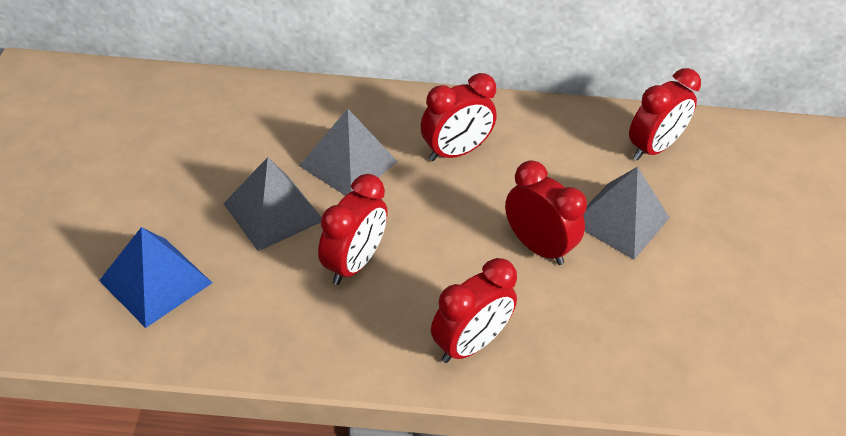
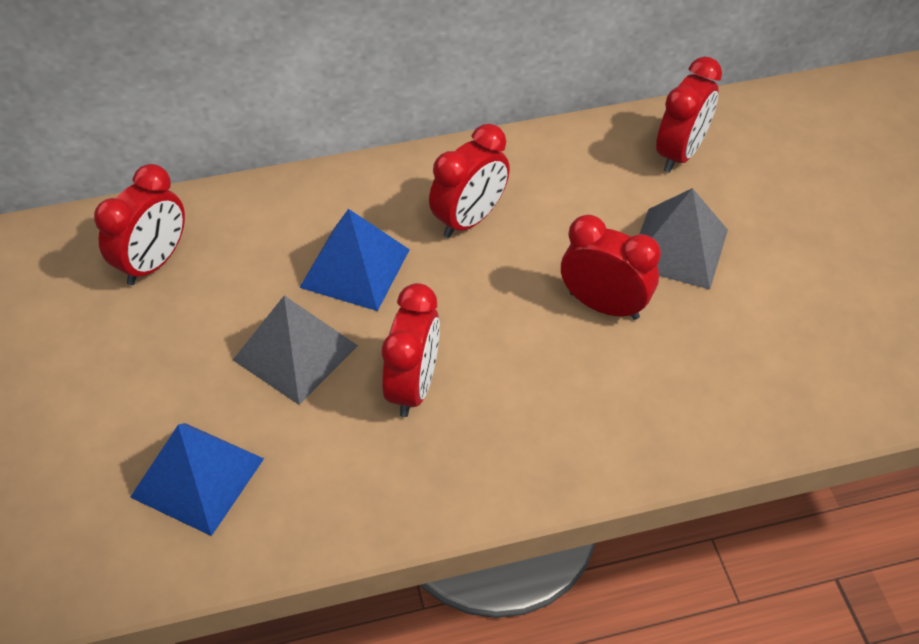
camera: 15 degrees left, 5 degrees up
(348, 163) = (355, 268): grey pyramid -> blue pyramid
(469, 344) = (577, 439): red clock -> red clock (154, 263)

